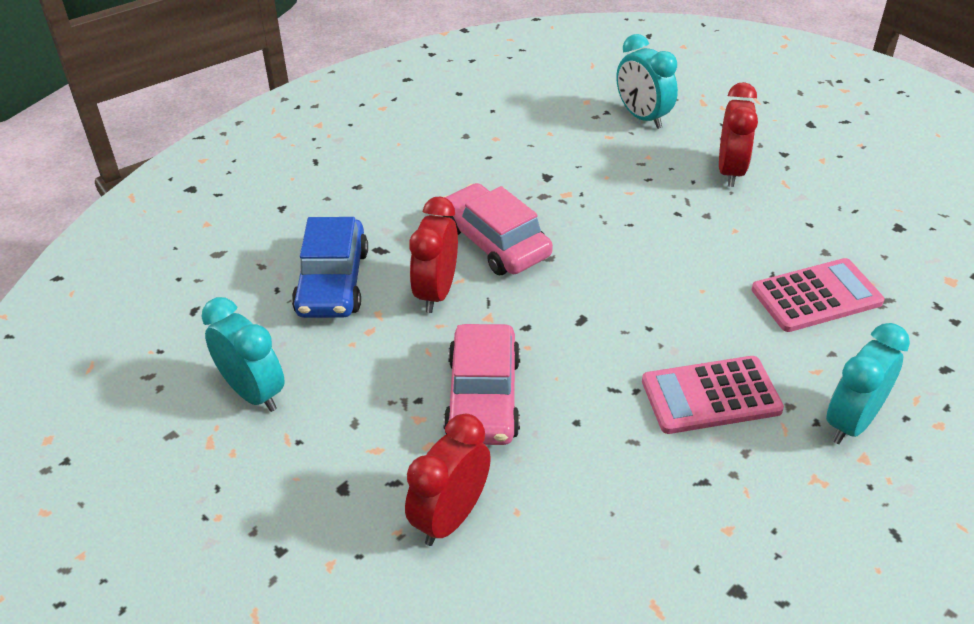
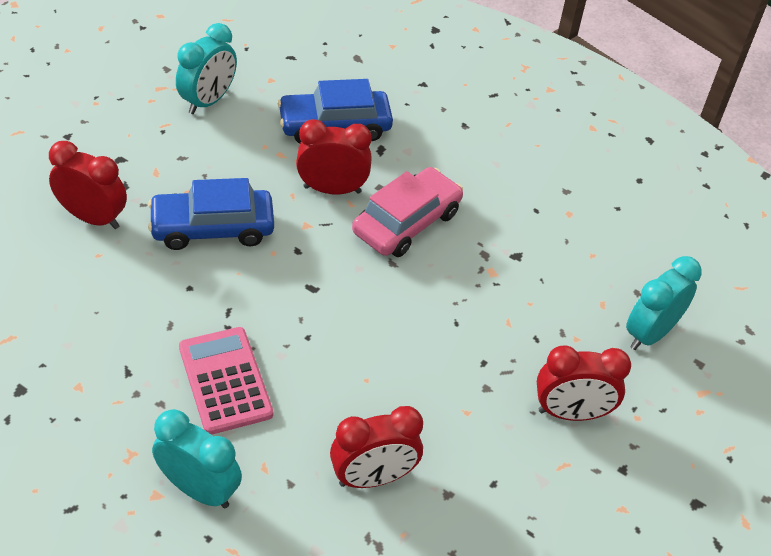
camera: 75 degrees right, 5 degrees up
(483, 397) = (212, 228): pink car -> blue car
(816, 296) = (373, 477): pink calculator -> red clock

